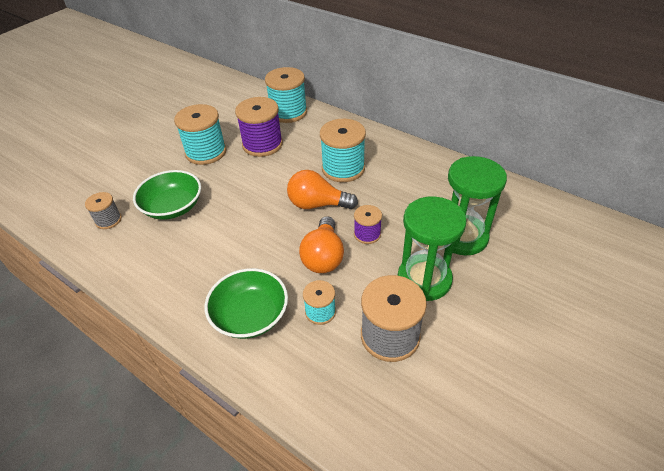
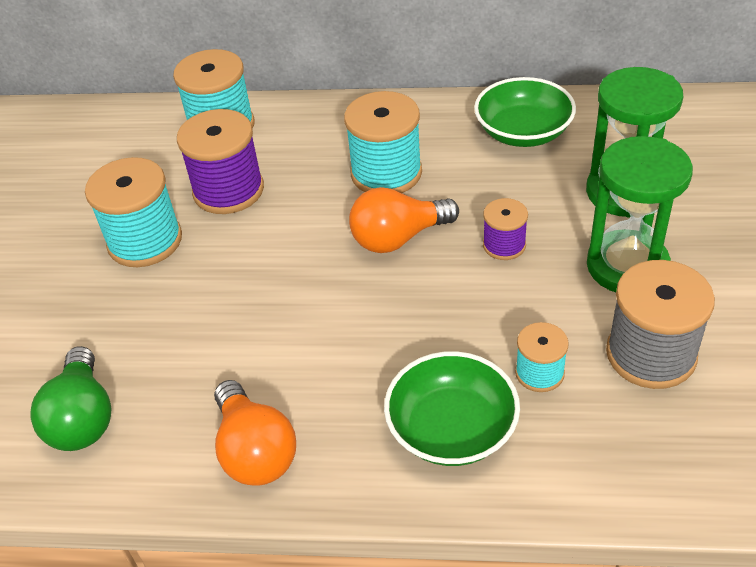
camera: 30 degrees left, 0 degrees up
(108, 220) = (83, 418): grey spool -> green light bulb
(173, 207) = (176, 345): green bowl -> green bowl (523, 132)
(323, 256) = (475, 302): orange light bulb -> orange light bulb (255, 451)

